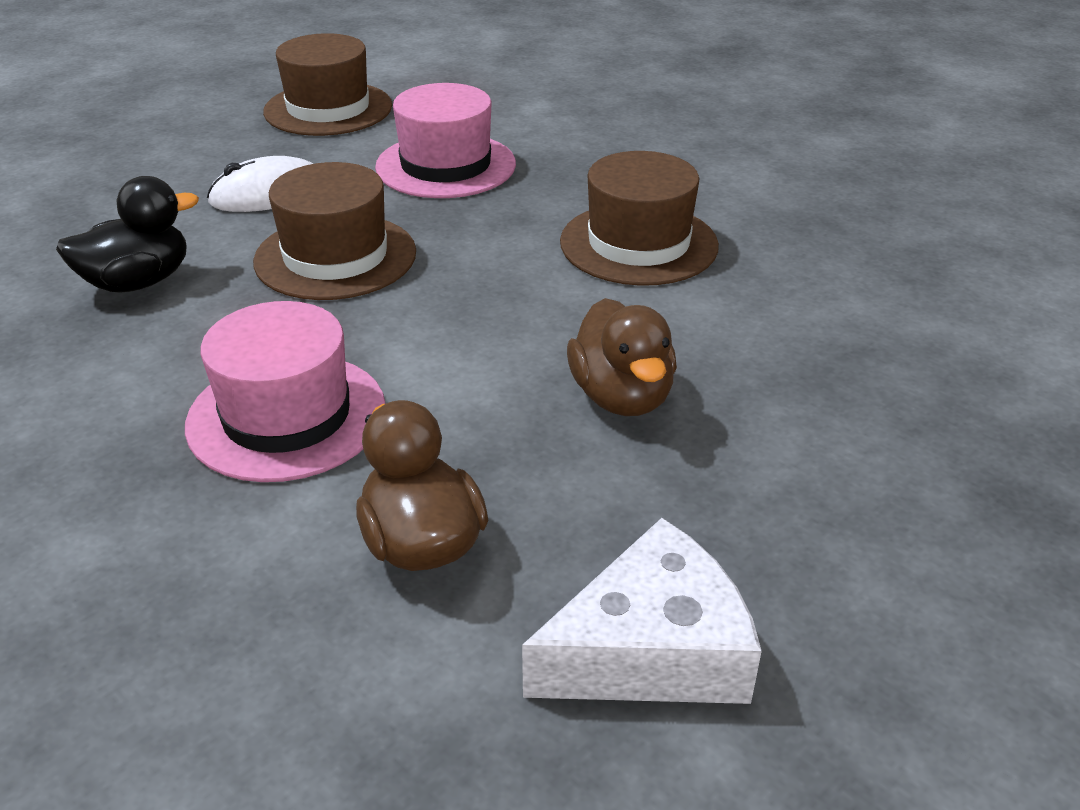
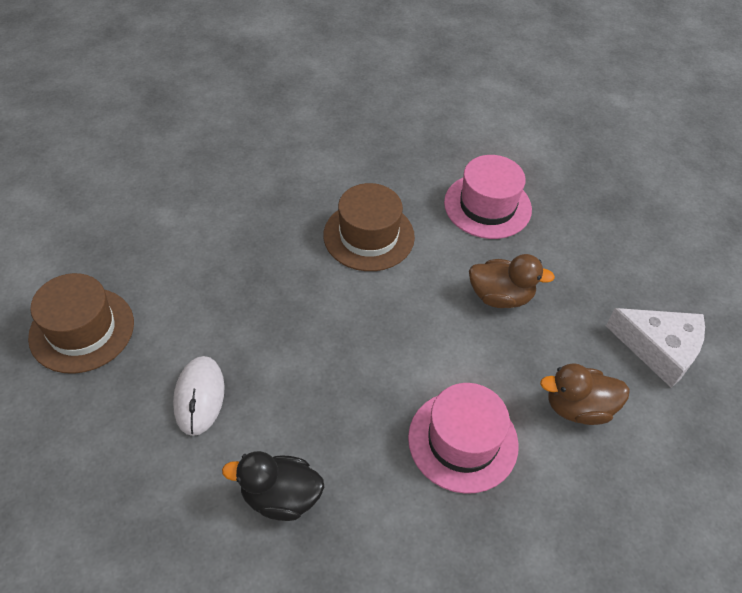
camera: 70 degrees left, 15 degrees up
(138, 282) = (280, 497): black duck -> black duck turned 75 degrees counterclockwise
(335, 257) = (307, 379): brown hat -> none
(446, 166) = (221, 289): pink hat -> pink hat (487, 206)
(651, 650) = (659, 349): white cheese -> white cheese turned 120 degrees clockwise

